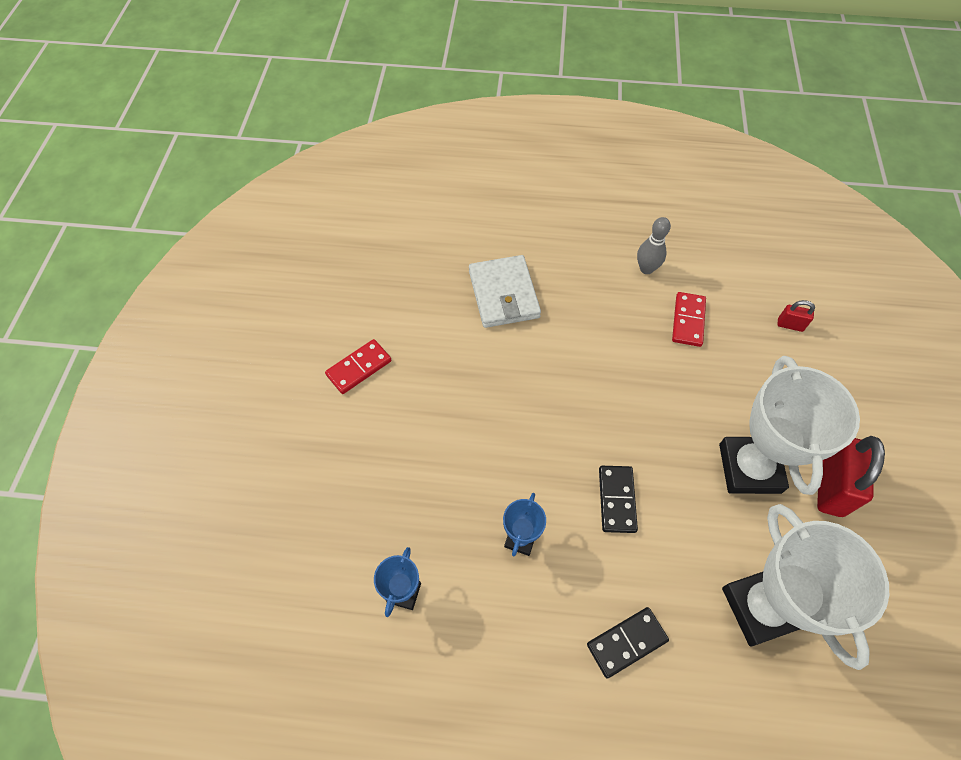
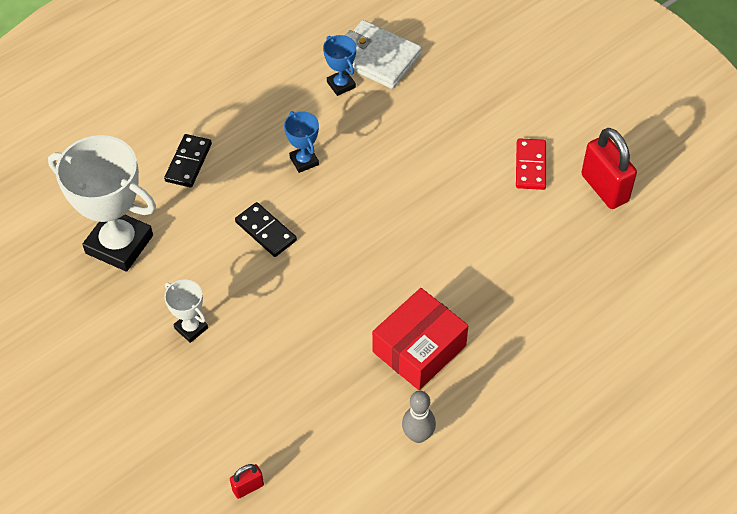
camera: 135 degrees right, 5 degrees down
(504, 294) = (503, 306): white wallet -> white wallet (377, 58)
(590, 314) = (419, 348): none -> red box
(688, 321) = (336, 414): red domino -> none
(749, 468) = (191, 328): white trophy -> white trophy, size x0.47
(830, 487) = (121, 363): red padlock -> red padlock (604, 188)

